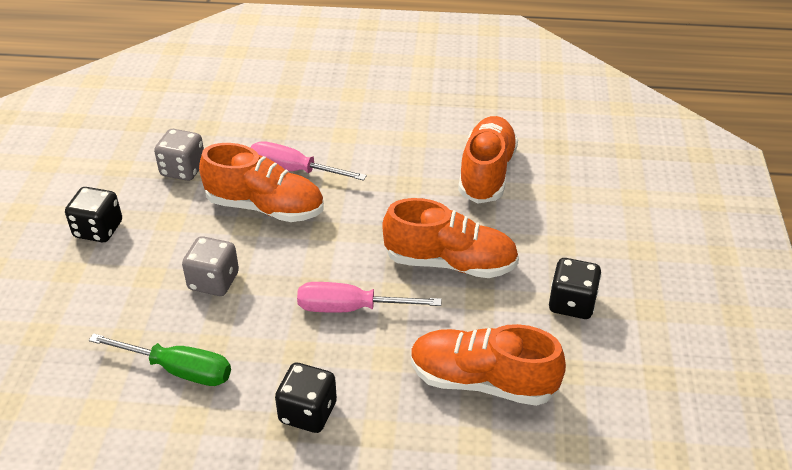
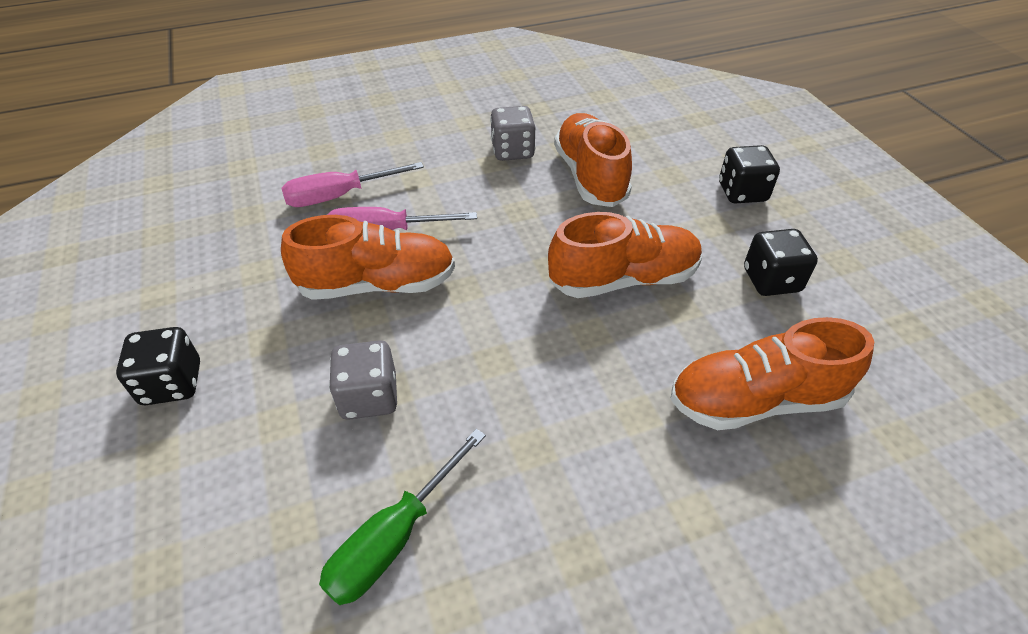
camera: 25 degrees left, 5 degrees up
(178, 370) = (394, 538): green screwdriver -> green screwdriver turned 135 degrees clockwise
(183, 169) = (247, 271): grey dice -> grey dice (512, 151)
(308, 412) = (597, 525): black dice -> black dice (742, 192)
(351, 308) = (555, 369): pink screwdriver -> pink screwdriver (339, 196)

